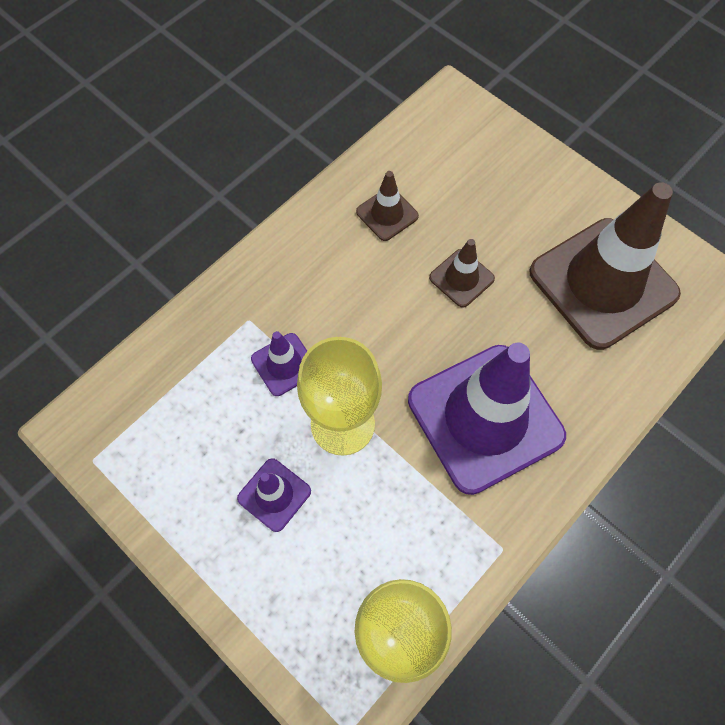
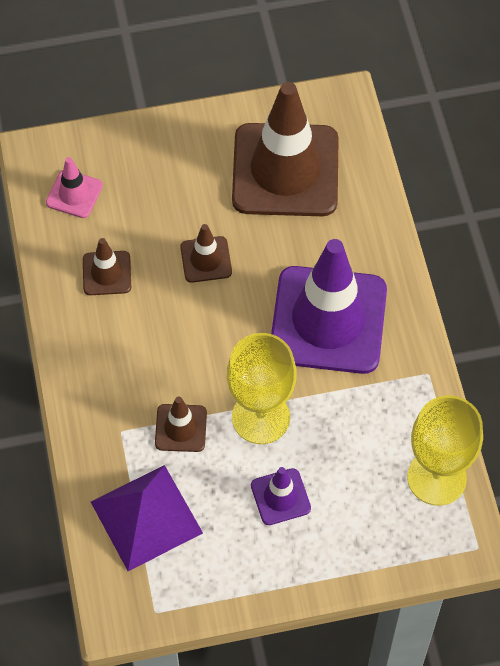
camera: 55 degrees left, 5 degrees down
(180, 392) = (146, 517): none -> purple pyramid
(284, 364) = (181, 428): purple traffic cone -> brown traffic cone
(439, 145) = (74, 194): none -> pink traffic cone

